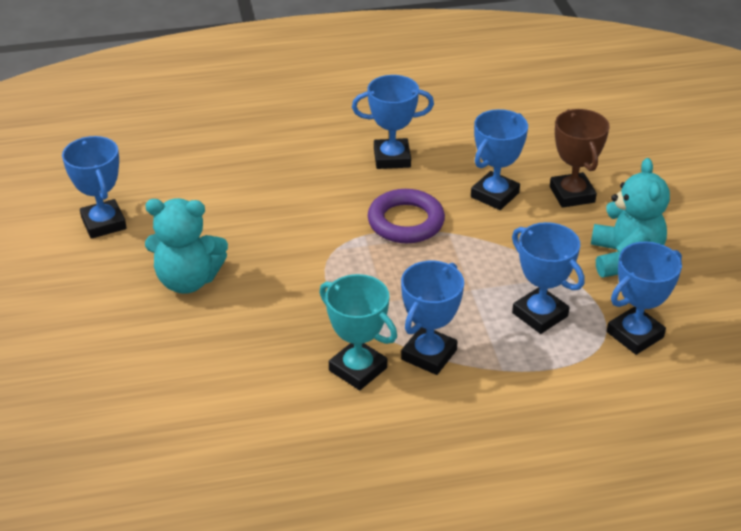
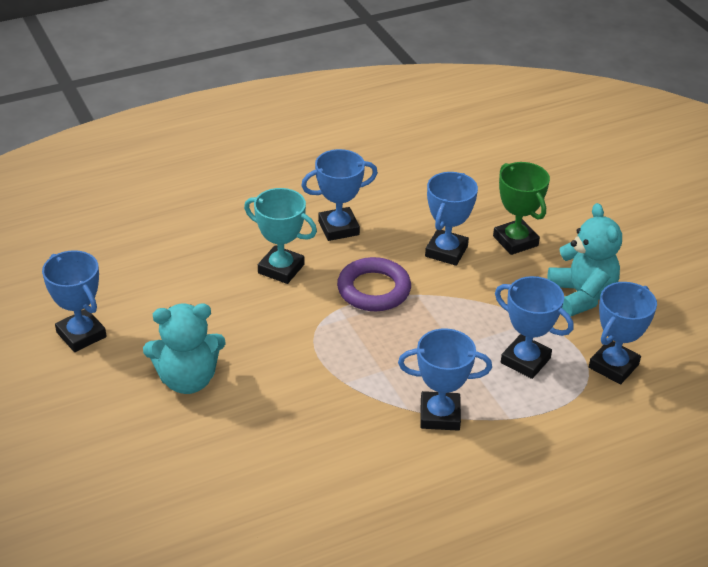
camera: 15 degrees left, 0 degrees up
(358, 369) = (380, 440): turquoise trophy -> turquoise trophy (281, 269)
(429, 355) = (440, 415): blue trophy -> blue trophy turned 75 degrees clockwise
(572, 194) = (515, 241): brown trophy -> green trophy

